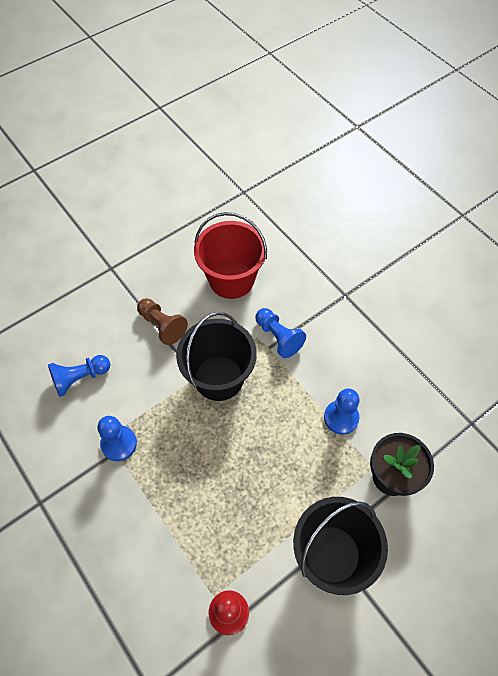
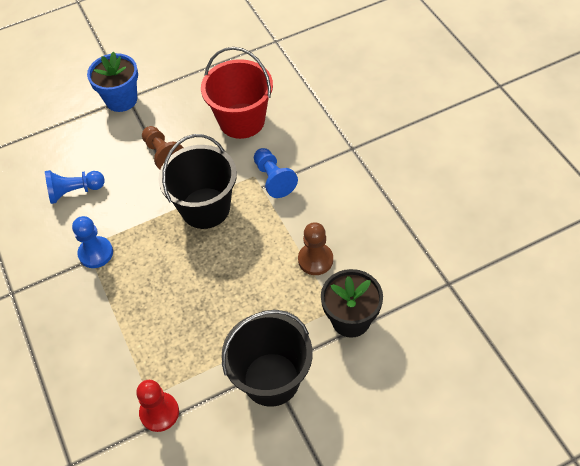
camera: 15 degrees right, 5 degrees down
(104, 271) = (121, 100): none -> blue flower pot
(341, 418) = (315, 260): blue pawn -> brown pawn

